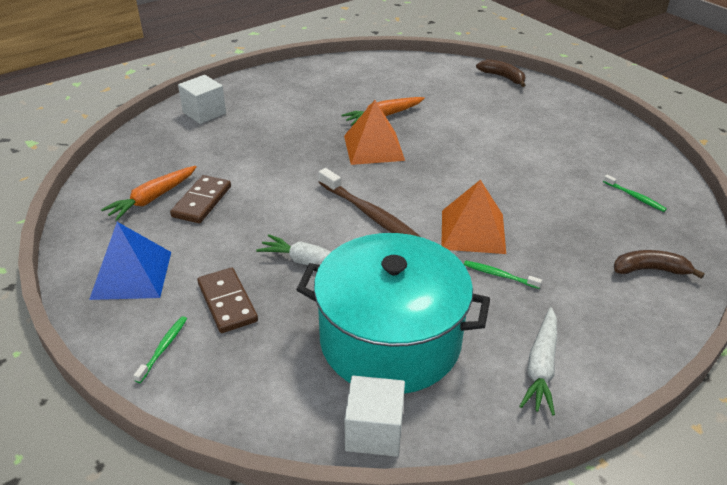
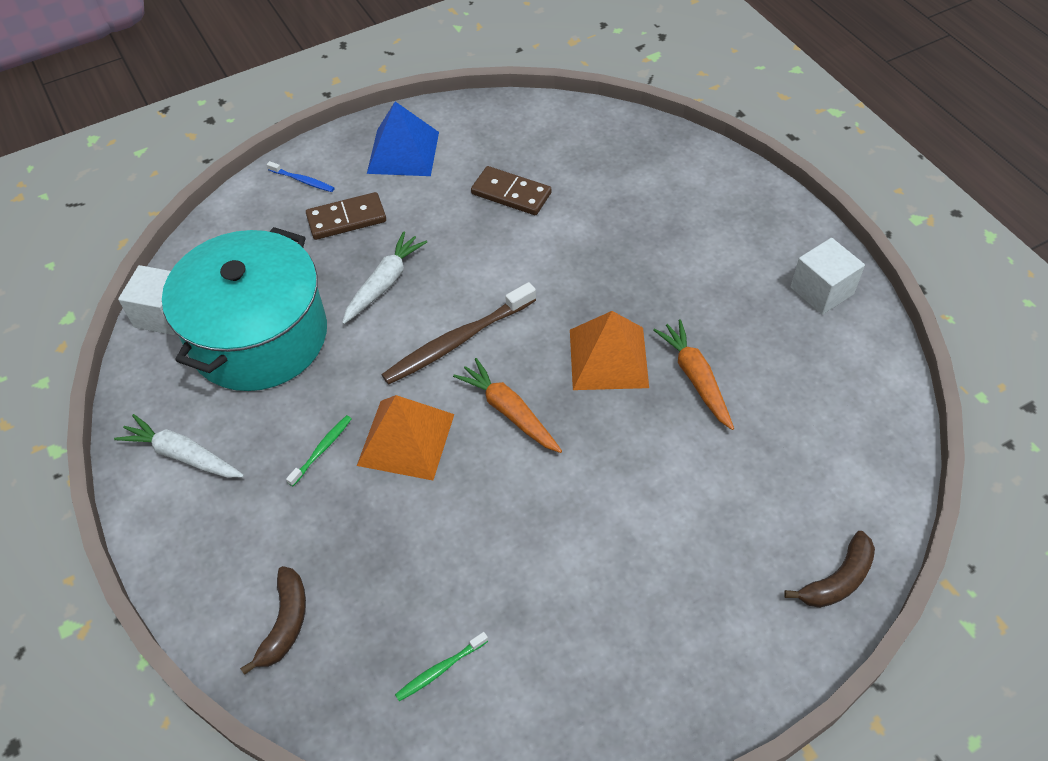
camera: 100 degrees right, 15 degrees up
(152, 198) = (523, 155): orange carrot -> orange carrot (509, 411)
(163, 348) = (302, 180): green toothbrush -> blue toothbrush
(204, 113) = (708, 186): white cube -> white cube (821, 290)

